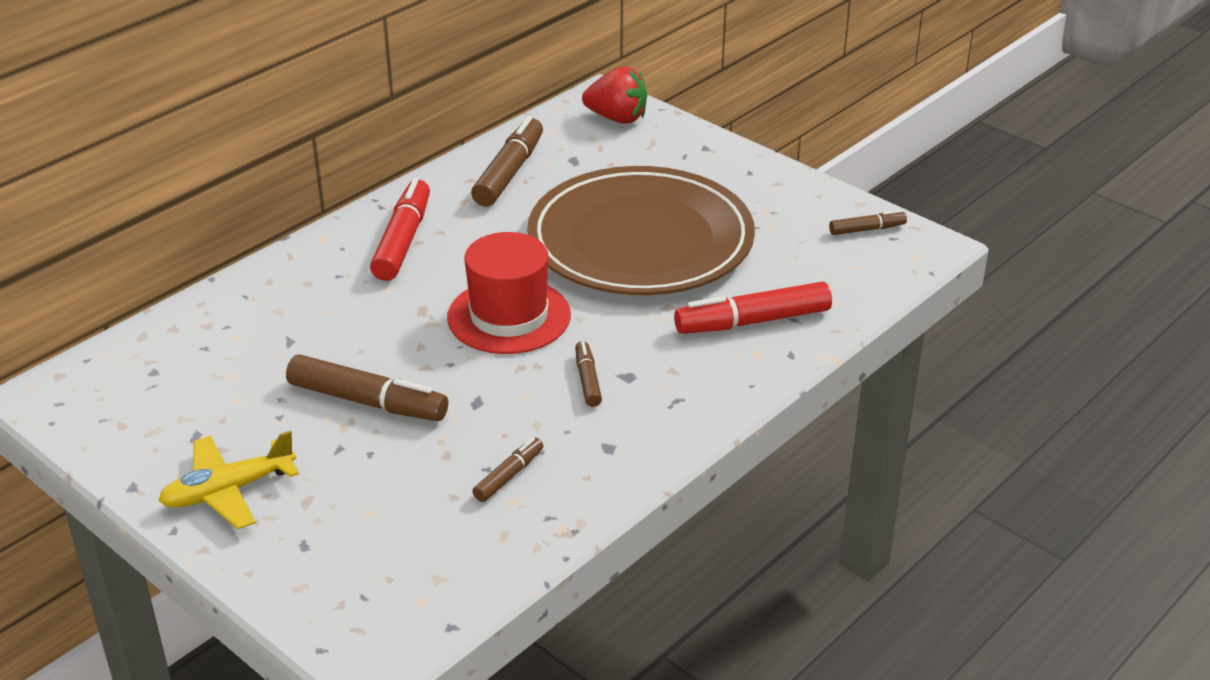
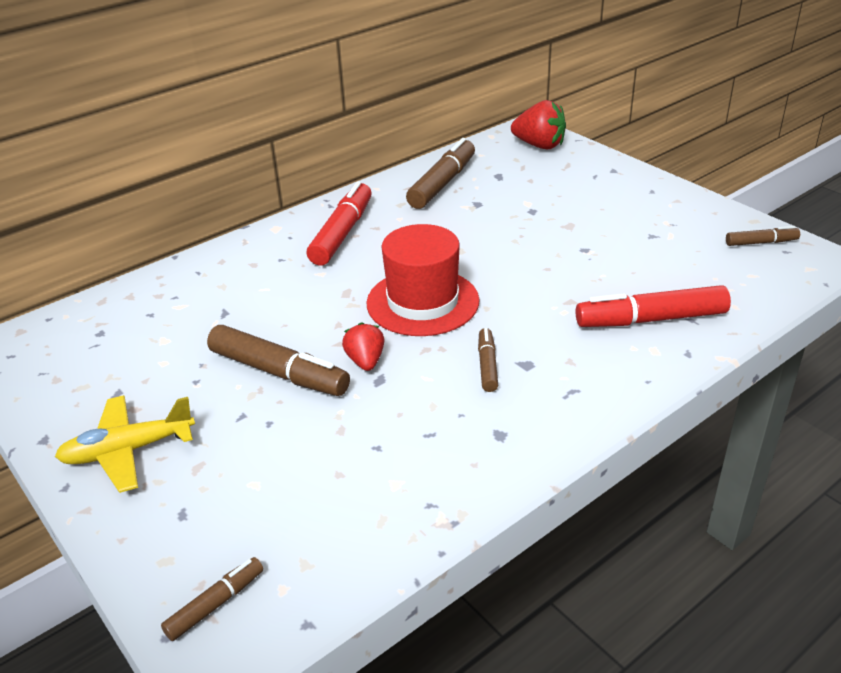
camera: 10 degrees right, 0 degrees up
(458, 384) = (365, 361): none -> red strawberry
(509, 476) = (397, 456): brown marker -> brown marker (215, 604)
(640, 240) = (550, 242): brown plate -> none

